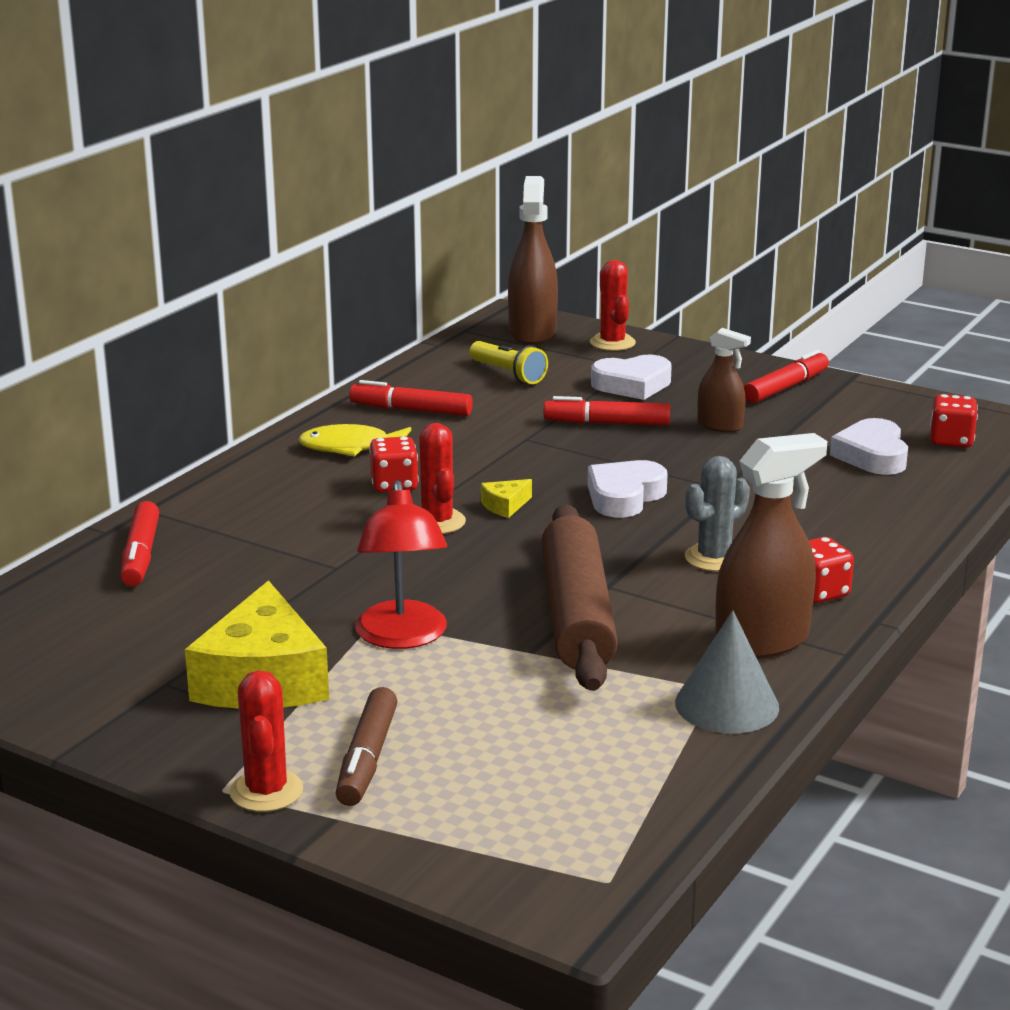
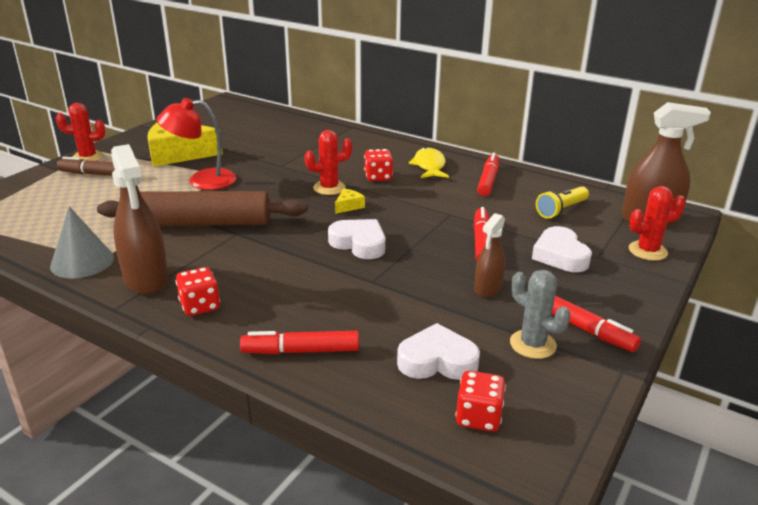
camera: 90 degrees right, 5 degrees up
(141, 555) = (304, 128): red marker -> red marker (301, 351)
(505, 506) = (348, 206): yellow cheese -> yellow cheese turned 75 degrees clockwise
(714, 558) = (262, 270): grey cactus -> grey cactus (532, 344)

